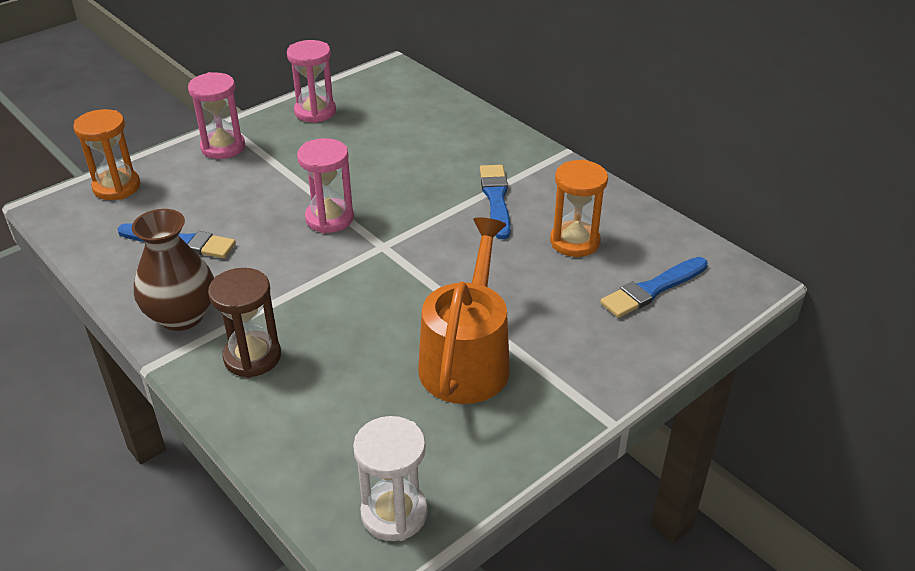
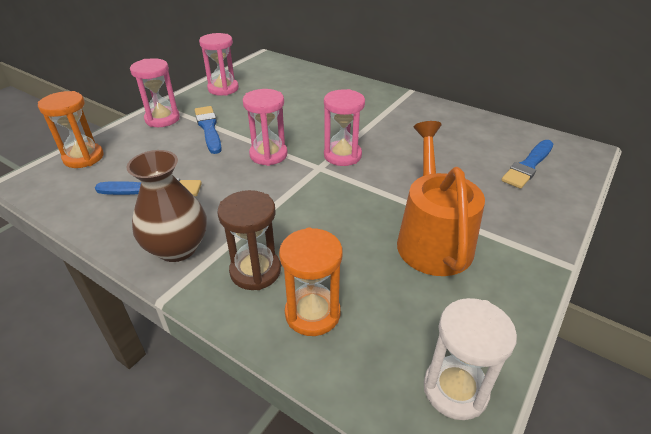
camera: 15 degrees left, 0 degrees up
(419, 234) = (342, 155): none -> pink hourglass
(496, 199) = (383, 125): blue brush -> blue brush (208, 128)
(574, 242) = (454, 144): orange hourglass -> orange hourglass (312, 313)

